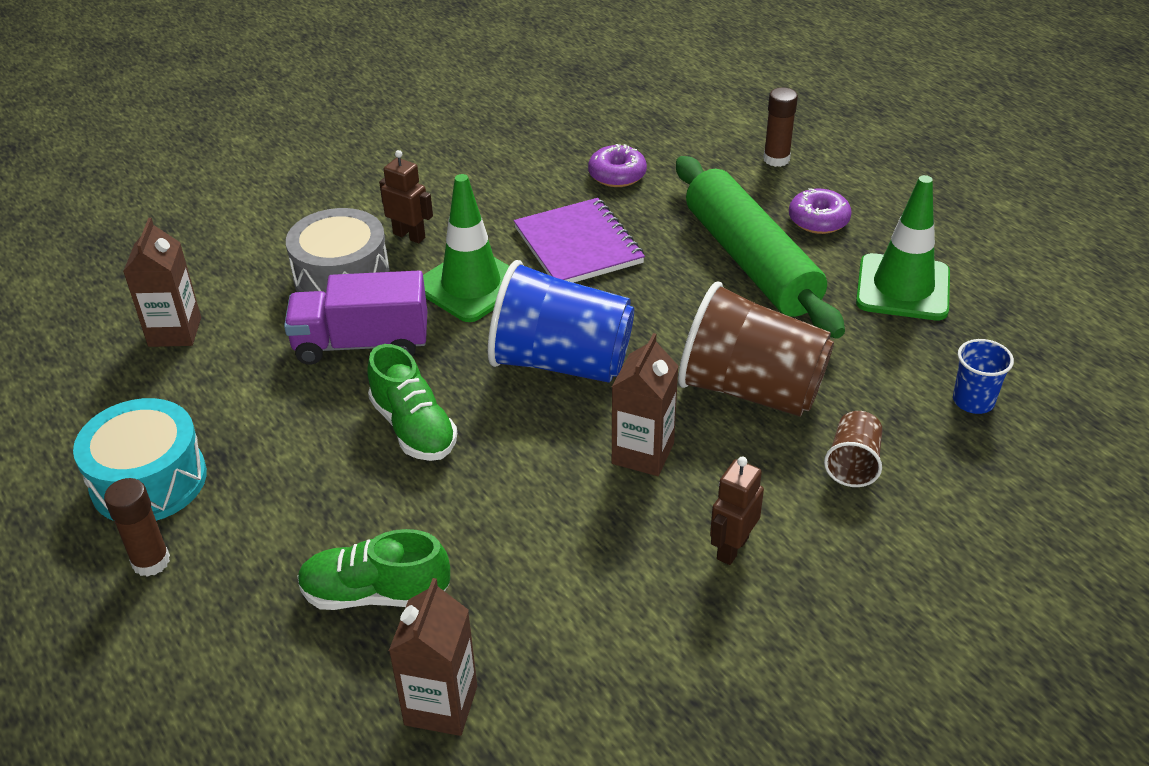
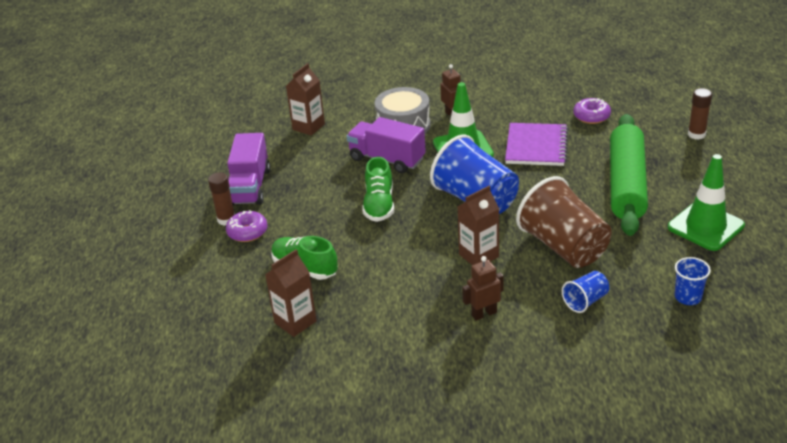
camera: 35 degrees right, 5 degrees down
(149, 480) = (250, 187): turquoise drum -> purple truck
(818, 220) = (689, 175): purple donut -> purple donut (247, 232)
(853, 464) = (585, 301): brown cup -> blue cup

